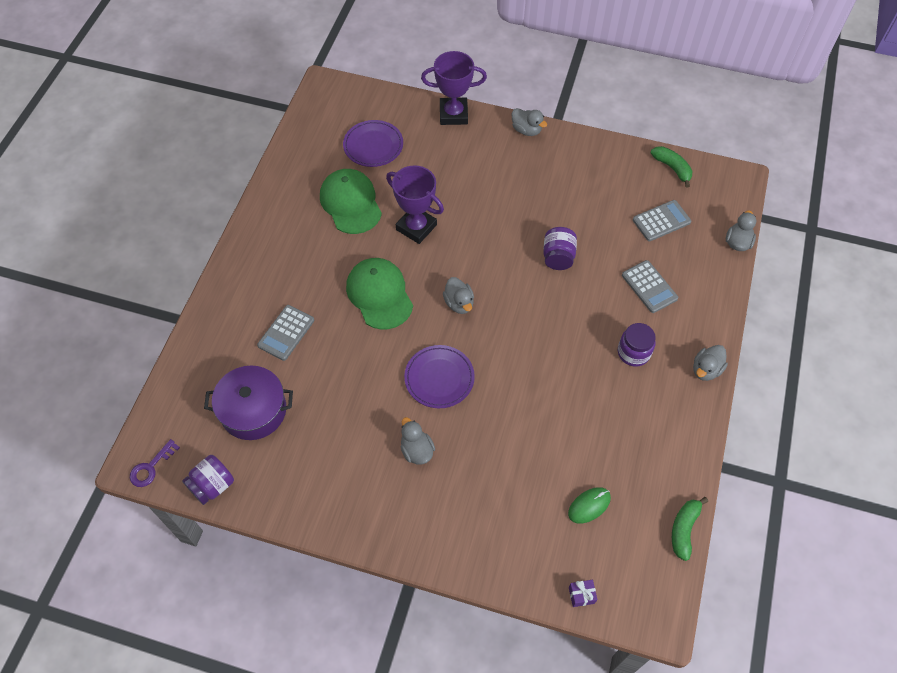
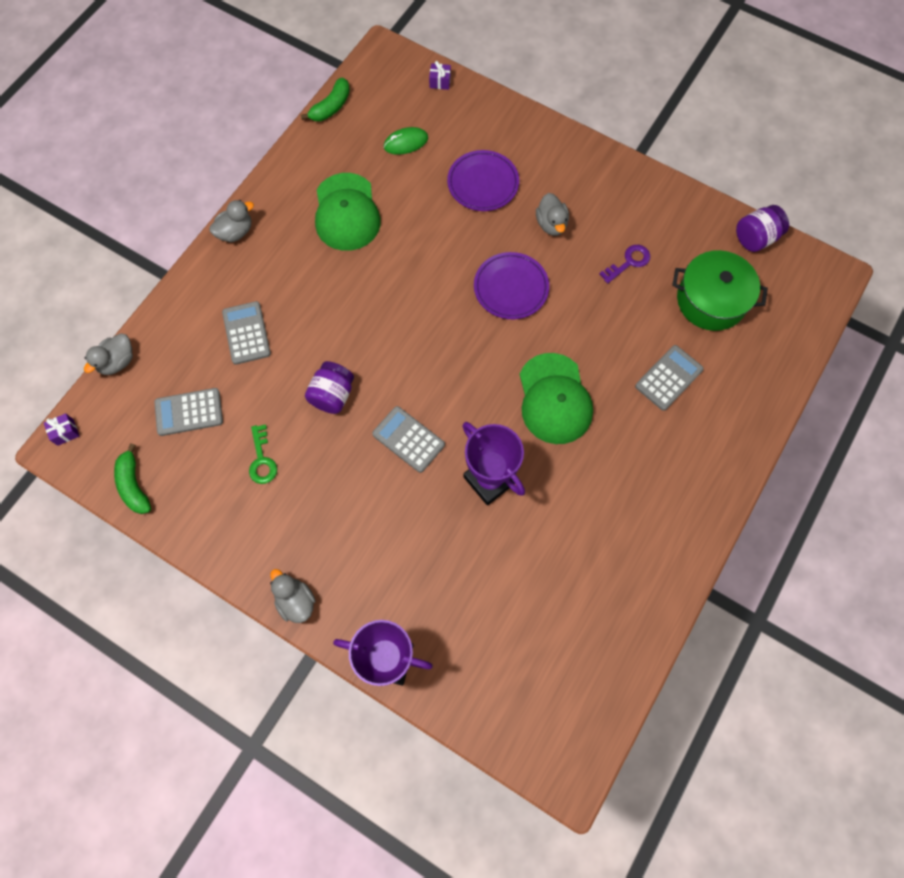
camera: 165 degrees left, 10 degrees up
(151, 467) = (817, 269): purple key -> purple key (628, 262)
(253, 410) = (711, 300): purple pot -> green pot
(350, 203) = (566, 539): green cap -> green cap (346, 212)
(373, 146) = (517, 630): purple plate -> purple plate (483, 183)
(459, 303) = (466, 366): grey duck -> none
(486, 240) = (408, 439): none -> grey calculator
(590, 203) = (262, 459): none -> green key
(633, 353) = (299, 266): purple jar -> none
(743, 188) = (65, 432): none -> purple gift

